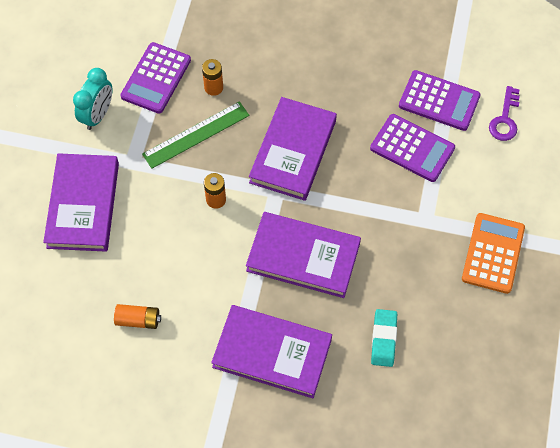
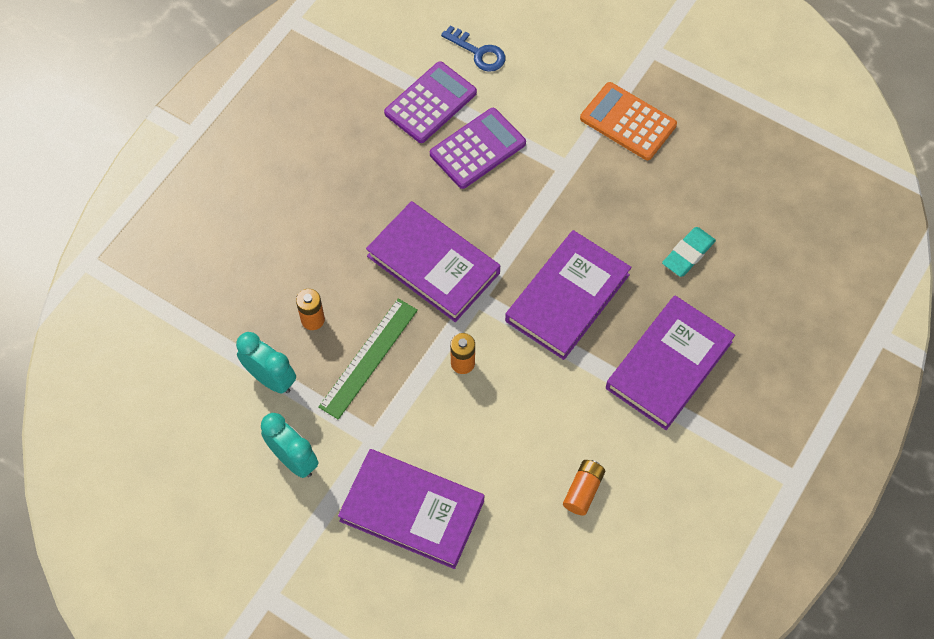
camera: 70 degrees left, 0 degrees up
(156, 78) = (271, 379): purple calculator -> turquoise clock
(196, 135) = (369, 358): green ruler -> green ruler turned 45 degrees clockwise
(383, 339) = (688, 254): turquoise eraser -> turquoise eraser turned 75 degrees counterclockwise
(505, 119) = (478, 52): purple key -> blue key

